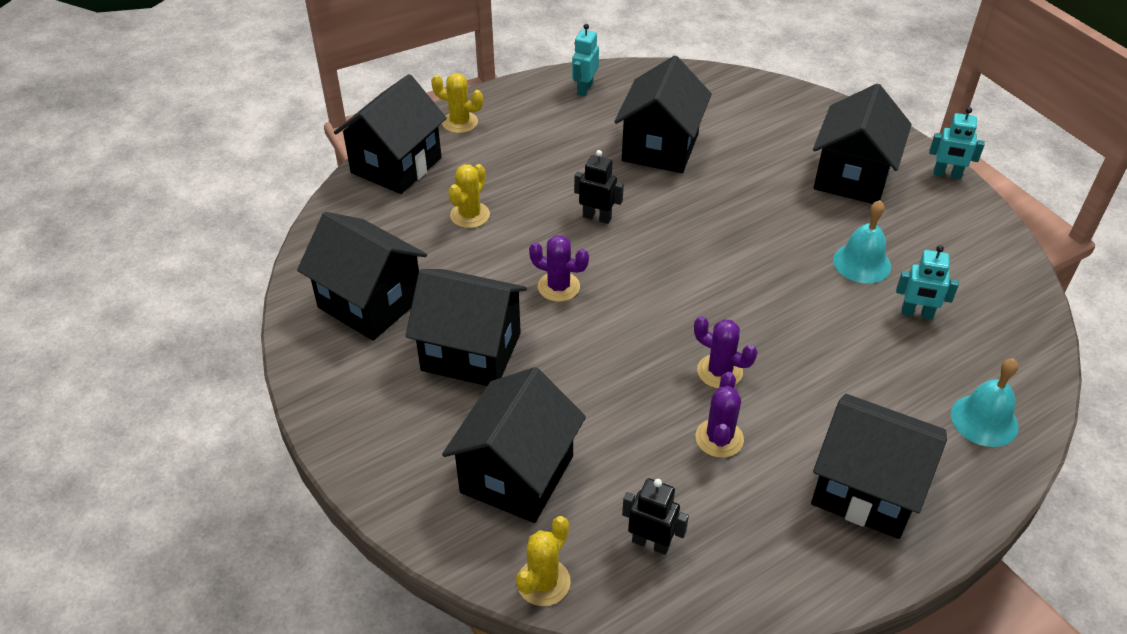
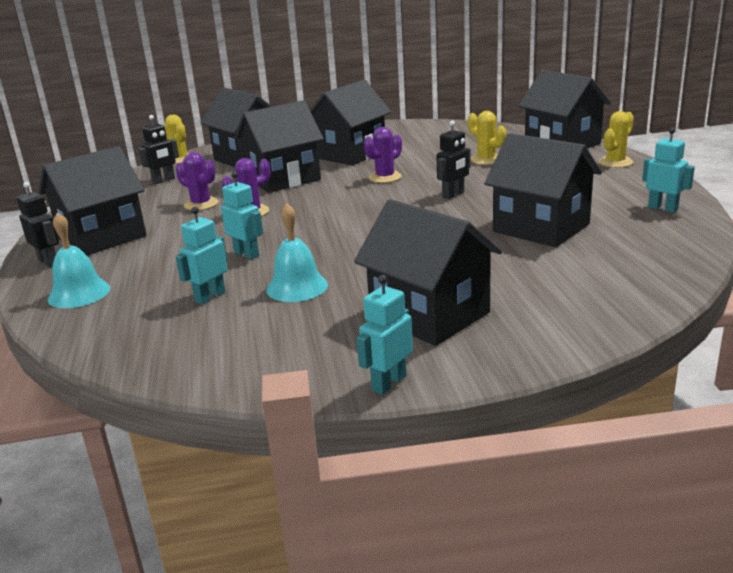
camera: 115 degrees right, 20 degrees down
(370, 303) = (417, 136): black house -> black house (283, 179)
(823, 326) = (247, 254): none -> turquoise robot
(952, 502) = (49, 262): none -> black robot

